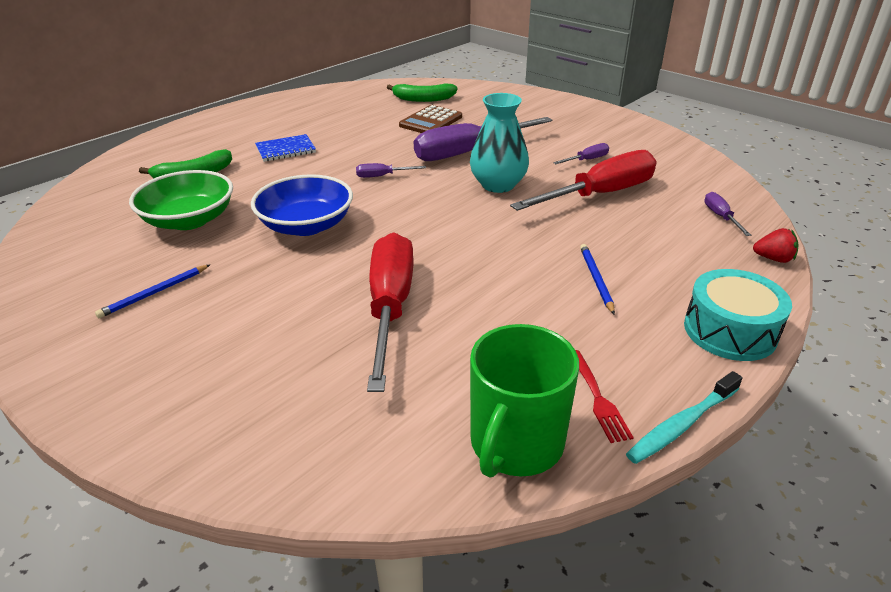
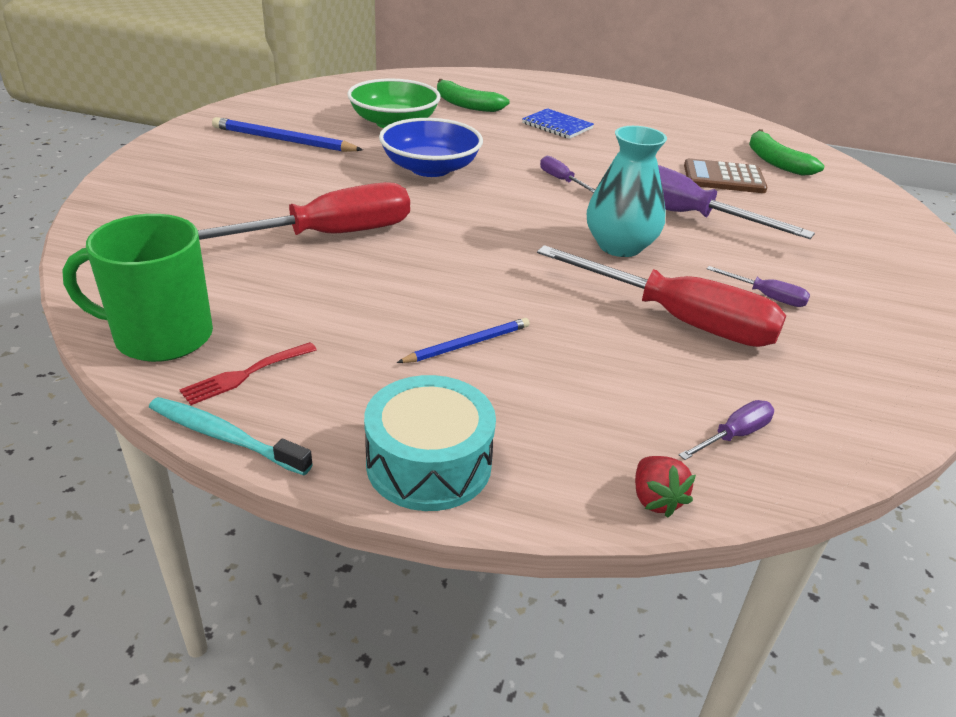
camera: 60 degrees right, 0 degrees up
(154, 293) = (283, 140): blue pencil -> blue pencil, size x1.62

